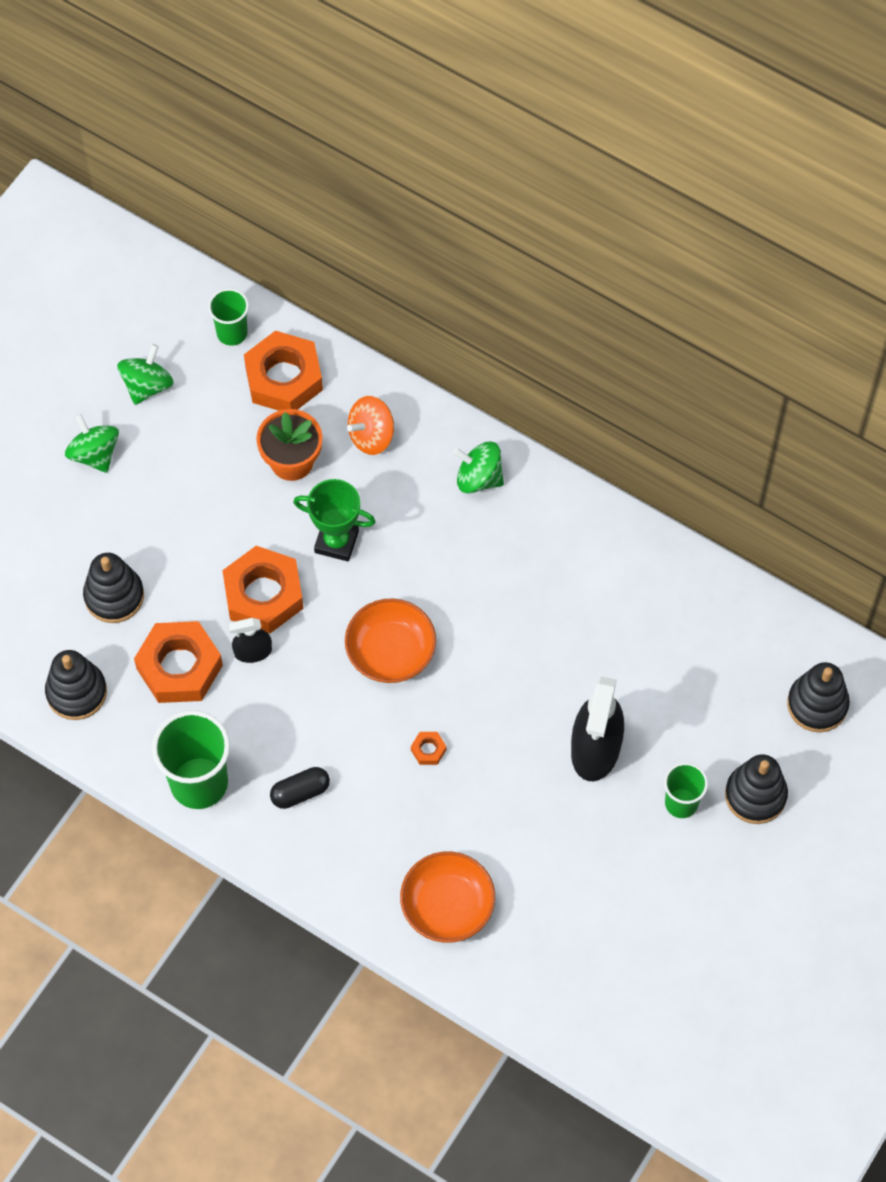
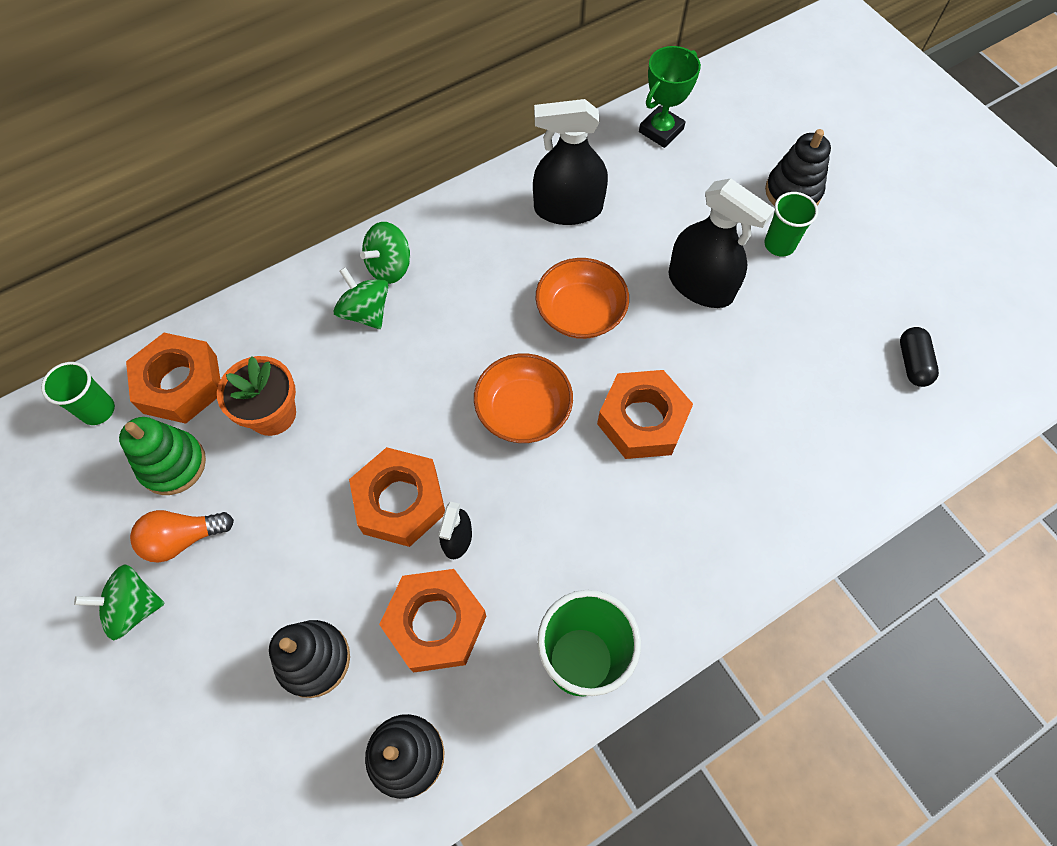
camera: 65 degrees left, 0 degrees up
(147, 385) = (95, 517): green spinning top -> green spinning top (366, 312)
(160, 456) = (183, 538): none -> orange light bulb
(214, 414) = (173, 464): none -> green stacking toy
(300, 792) = (636, 558): black capsule -> black capsule (912, 363)
(336, 542) = (382, 410): green trophy -> green trophy (661, 130)
(371, 436) = (292, 334): orange spinning top -> none
(428, 750) = (642, 420): orange nut -> orange nut, size x2.46
(447, 905) = (813, 470): orange bowl -> orange bowl (580, 312)
(624, 599) = (568, 209): none -> black spray bottle
(817, 704) = (728, 121): black stacking toy -> none

